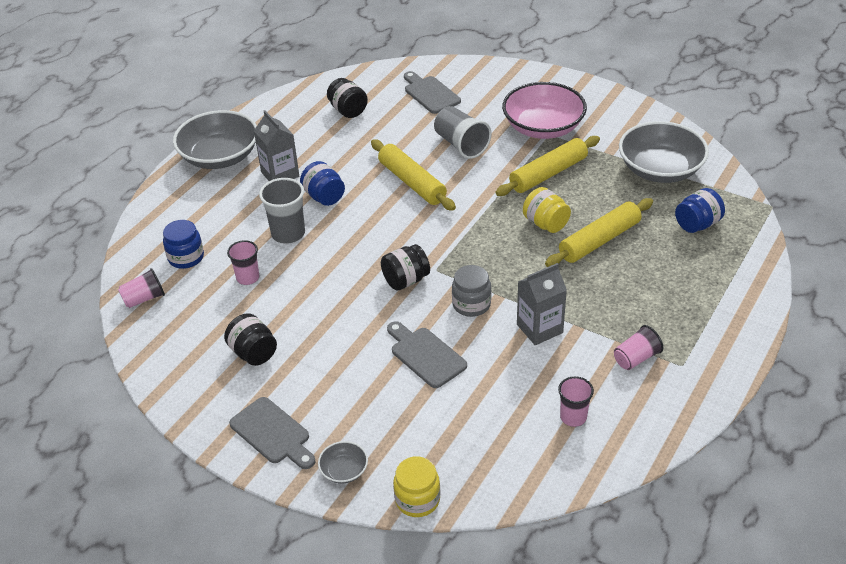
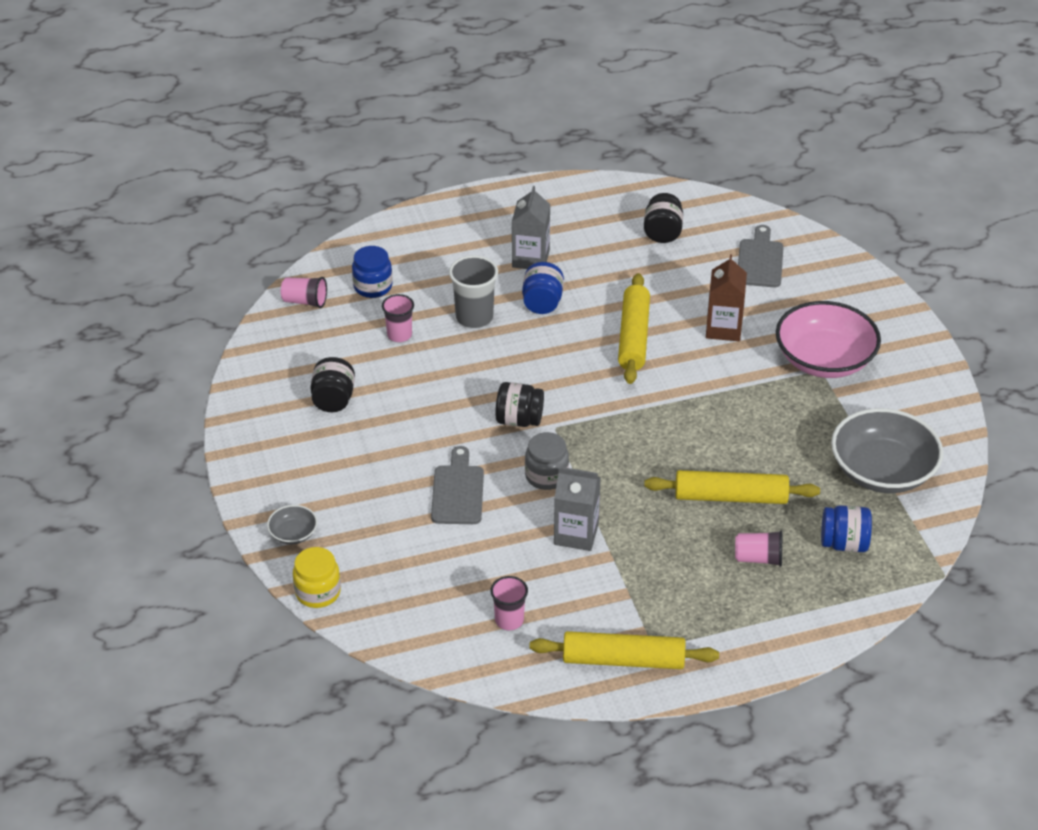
camera: 40 degrees right, 0 degrees up
(220, 157) = (500, 211): grey bowl -> none
(273, 433) = (276, 471): grey cutting board -> none
(461, 144) = (723, 328): grey cup -> brown carton
(545, 223) = (702, 450): yellow jar -> none
(548, 174) = (768, 407): yellow rolling pin -> yellow rolling pin (623, 660)
(636, 358) = (623, 614): pink cup -> pink cup (758, 558)

